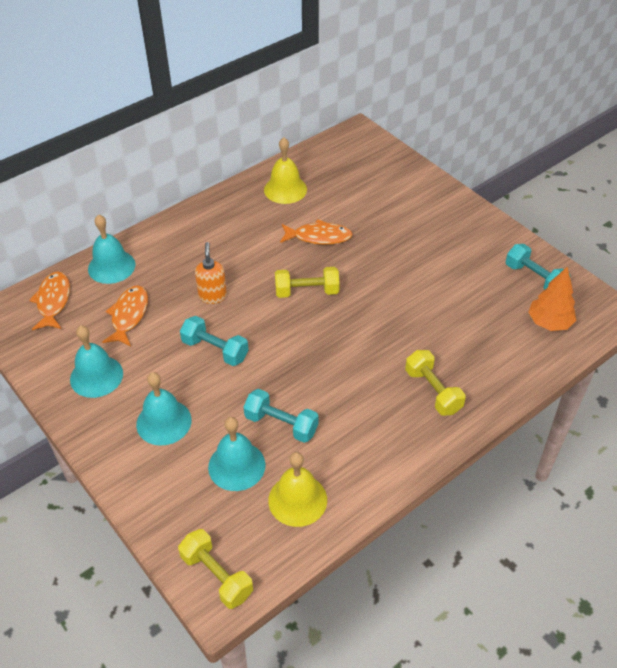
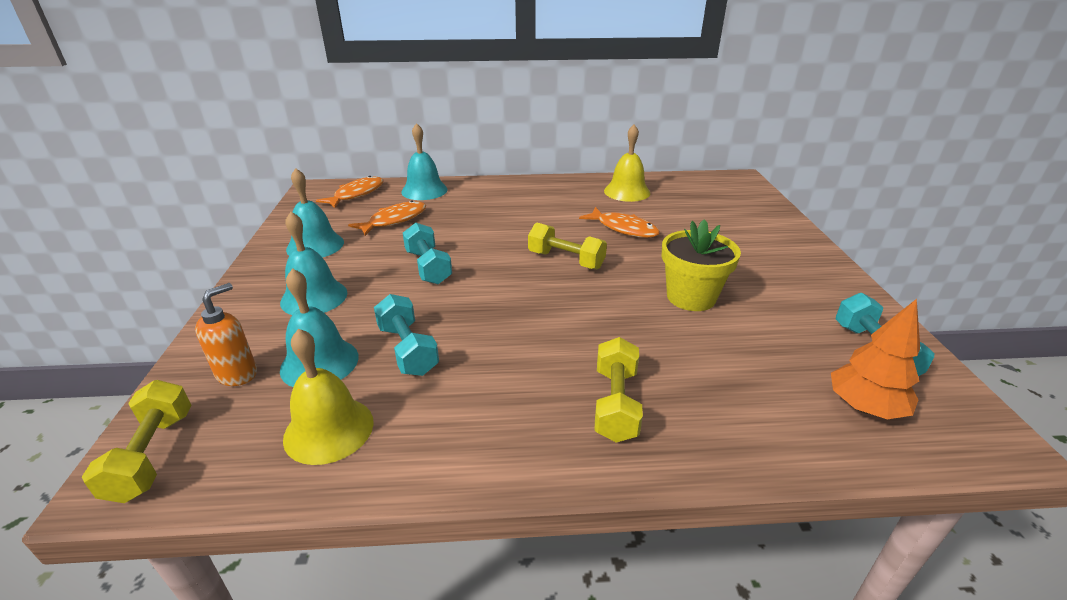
camera: 35 degrees right, 15 degrees down
(212, 296) = (476, 233): orange soap dispenser -> orange soap dispenser (237, 374)
(413, 285) = (691, 297): none -> yellow flower pot

